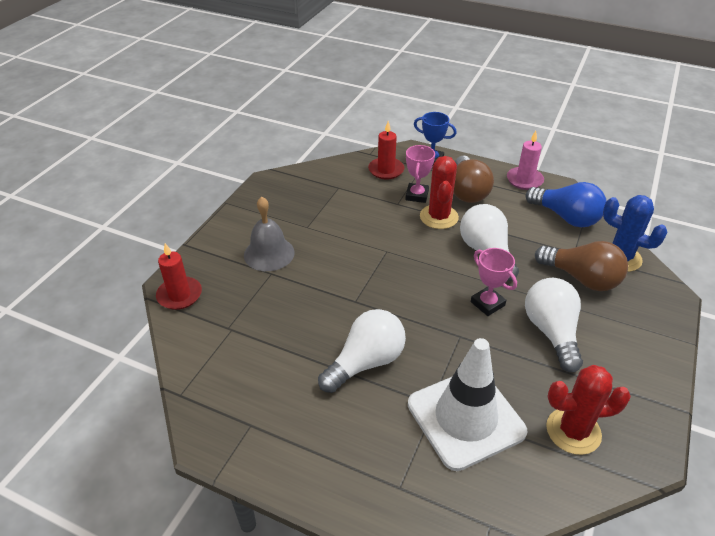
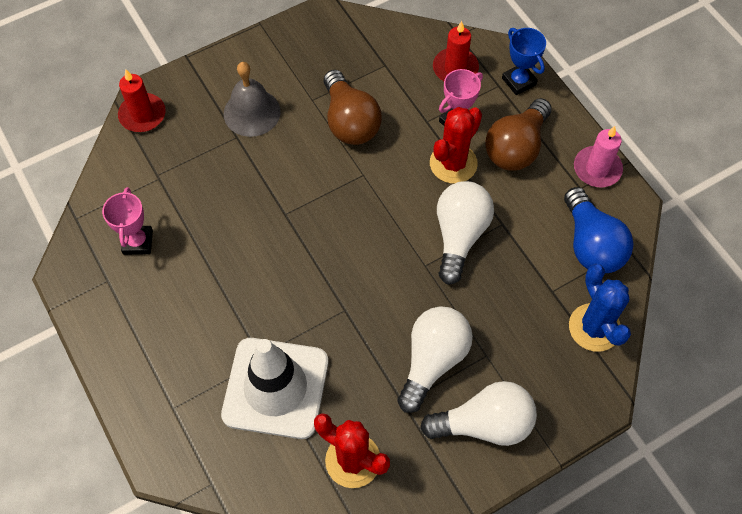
camera: 35 degrees right, 20 degrees up
(366, 362) = (240, 283): white light bulb -> white light bulb (484, 424)
(487, 303) = (403, 293): pink trophy -> pink trophy (138, 242)
(581, 278) = (525, 325): brown light bulb -> brown light bulb (350, 121)

